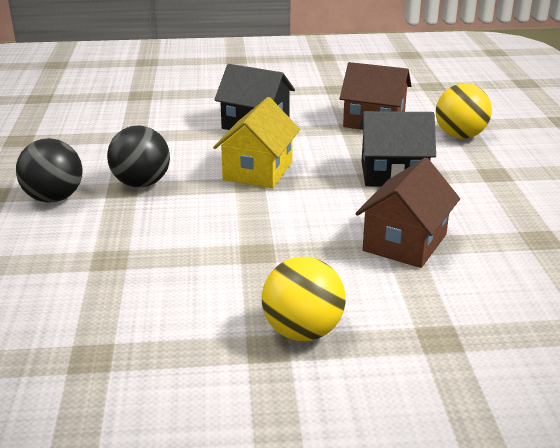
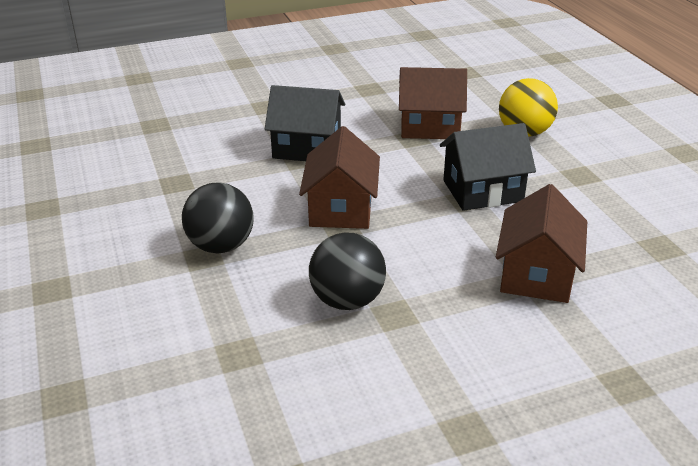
camera: 15 degrees left, 5 degrees up
(54, 198) = (129, 282): black ball -> black ball (347, 300)
(258, 171) = (341, 208): yellow house -> brown house
(302, 331) = (491, 404): yellow ball -> none

